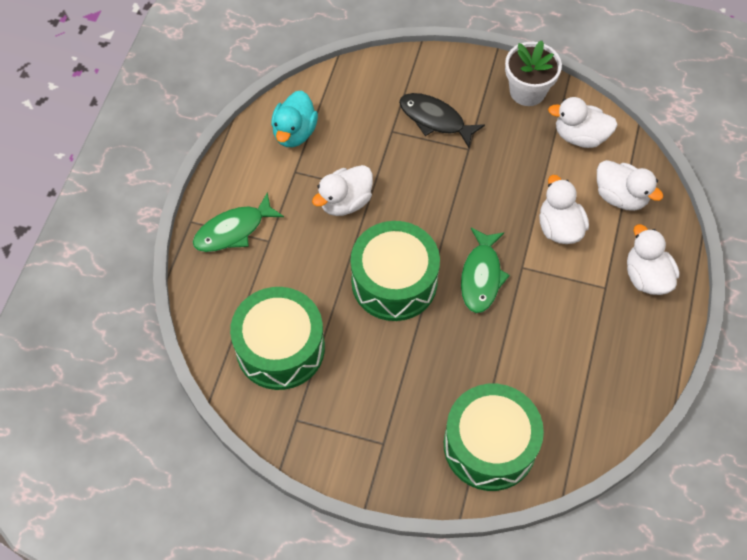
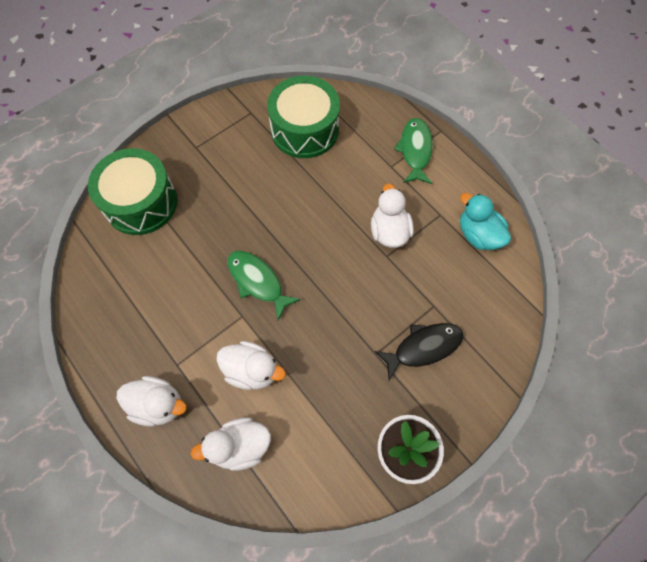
camera: 125 degrees right, 5 degrees up
(394, 282) = (299, 222): green drum -> none
(580, 136) = (323, 461): white duck -> none

